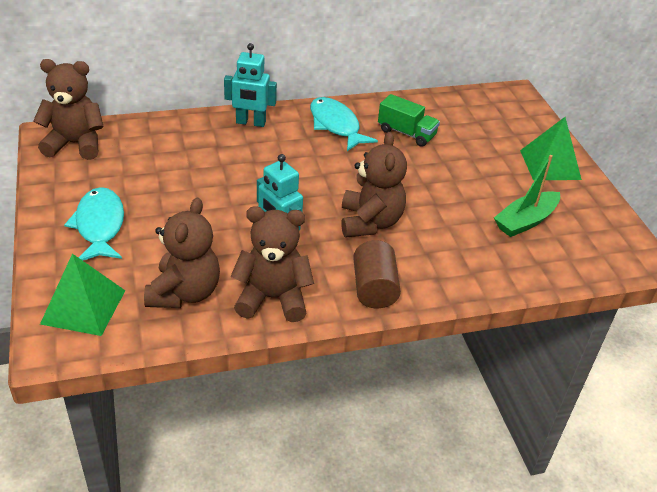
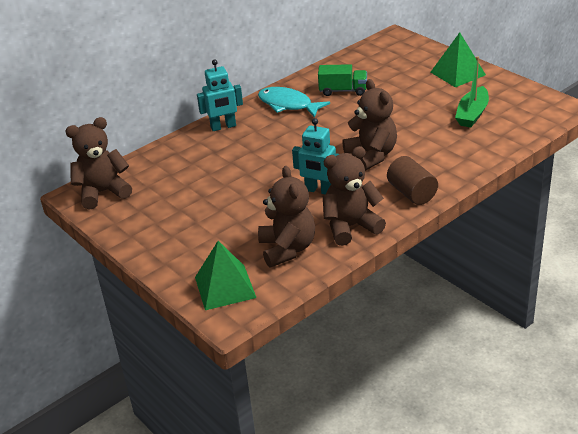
camera: 20 degrees left, 5 degrees down
(100, 226) = (182, 235): turquoise fish -> none

